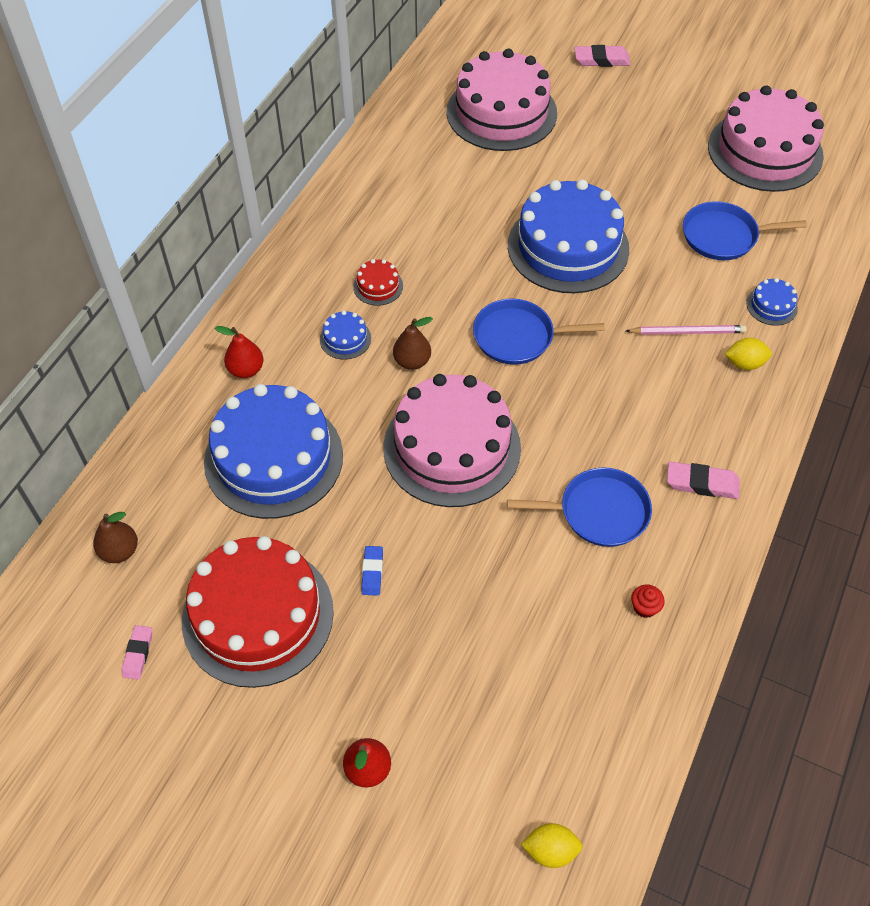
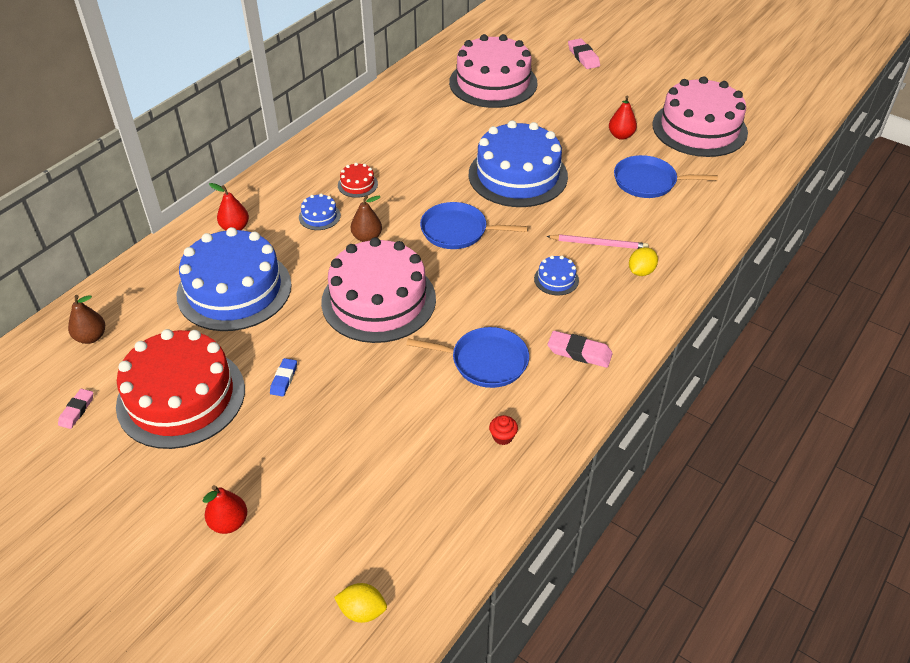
camera: 10 degrees right, 10 degrees down
(601, 60) = (583, 57): pink eraser -> pink eraser turned 60 degrees clockwise
(675, 173) = (621, 136): none -> red pear
(745, 363) = (641, 271): yellow lemon -> yellow lemon turned 60 degrees counterclockwise
(771, 306) = (675, 234): blue cake -> blue cake (556, 279)

